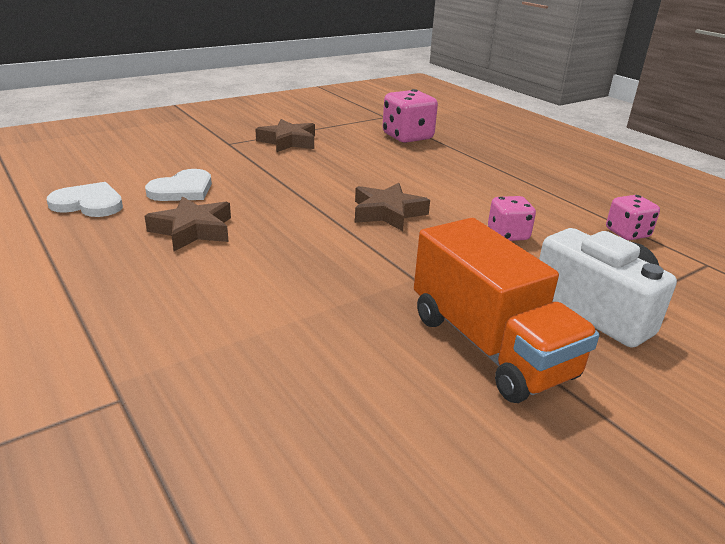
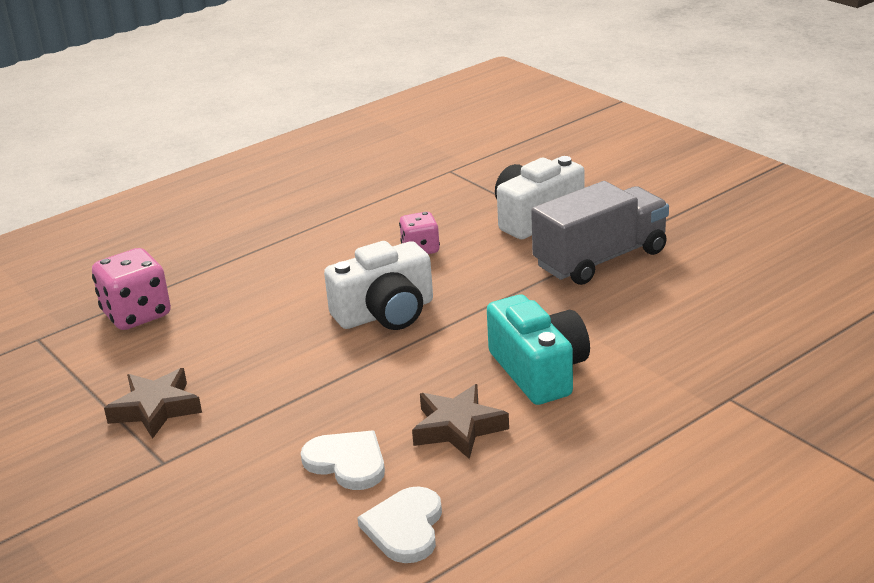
camera: 90 degrees left, 0 degrees up
(256, 275) = (539, 371): none -> turquoise camera
(387, 213) = (385, 313): brown star -> white camera
(489, 346) = (600, 259): orange truck -> grey truck
(627, 233) = (403, 196): pink dice -> none

